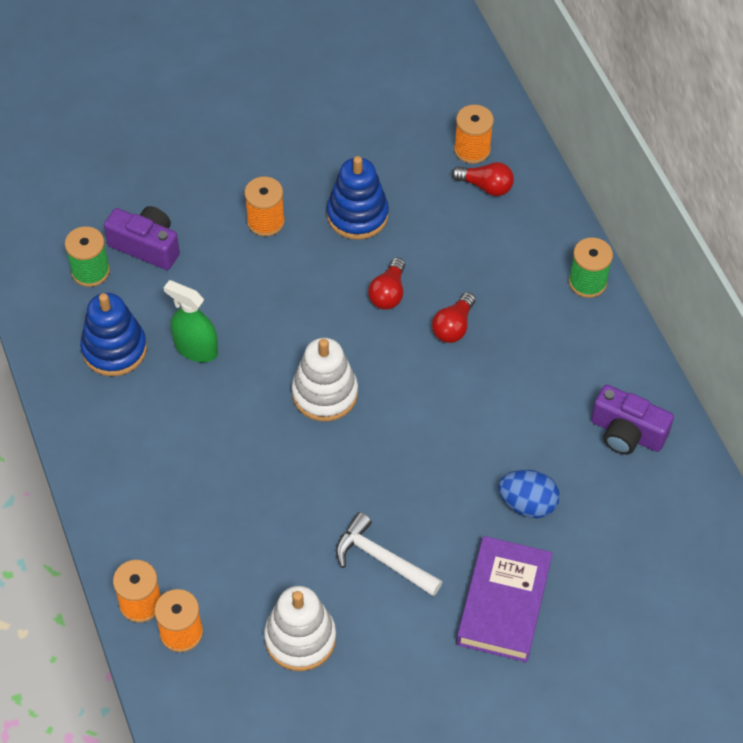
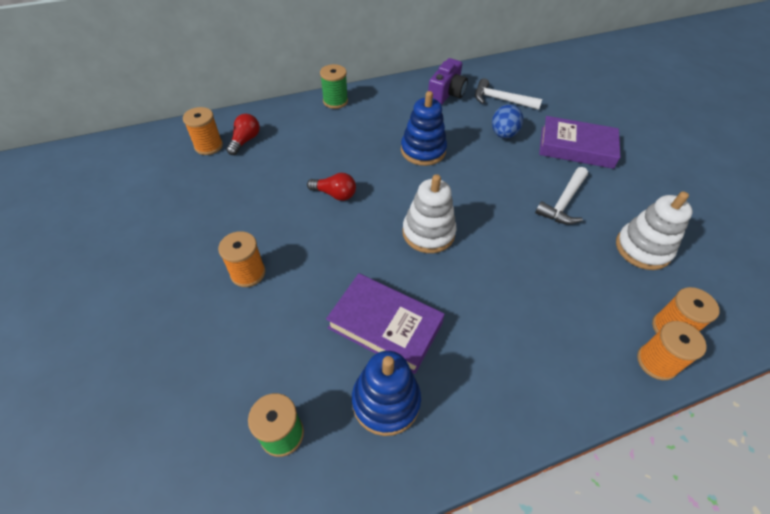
camera: 90 degrees left, 5 degrees down
(146, 246) = (257, 375): purple camera -> none
(196, 348) = (385, 326): green spray bottle -> purple book
(357, 215) = (255, 211): blue stacking toy -> blue stacking toy (423, 150)
(453, 326) = (367, 161): red light bulb -> none
(618, 512) = (501, 100): none -> white hammer

